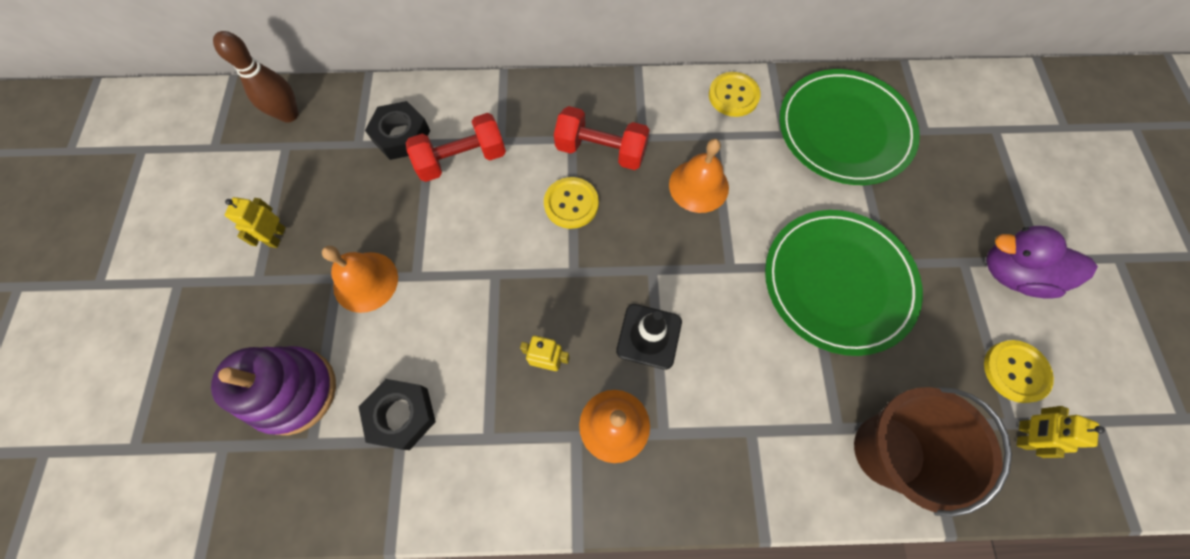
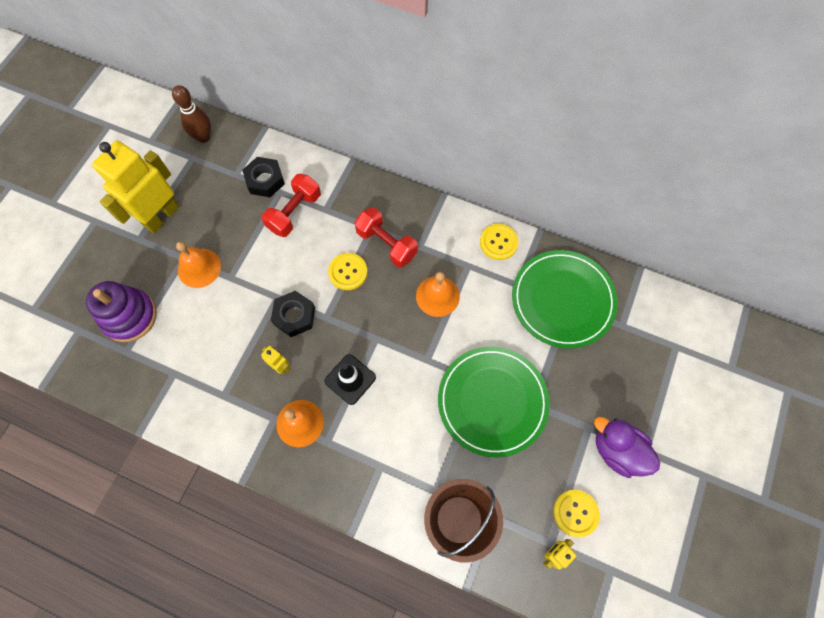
camera: 25 degrees right, 0 degrees up
(277, 237) = (161, 216): yellow robot -> yellow robot, size x2.38
(401, 415) = (182, 358): black nut -> black nut (294, 316)
(462, 159) = (294, 212): red dumbbell -> red dumbbell turned 60 degrees counterclockwise

